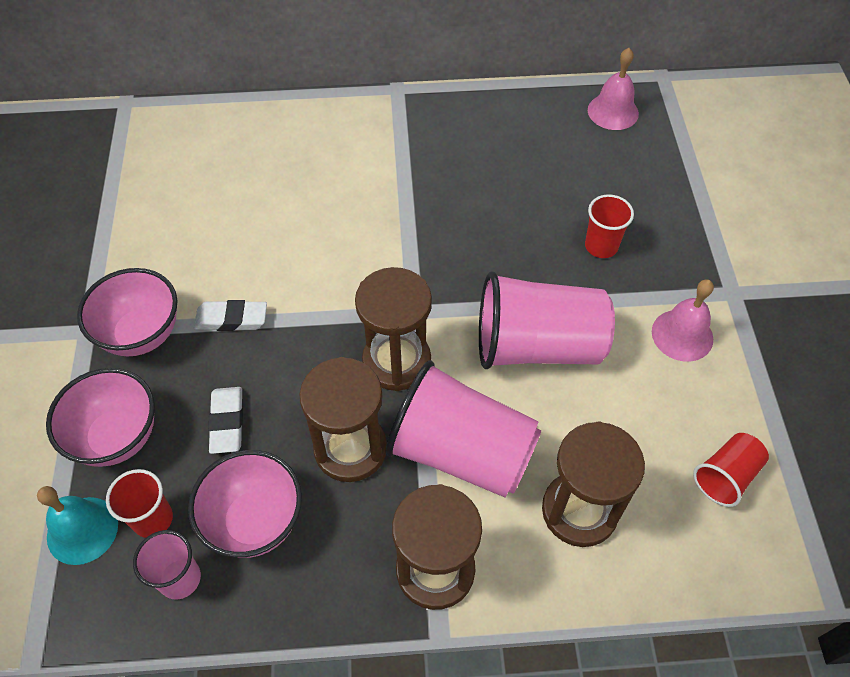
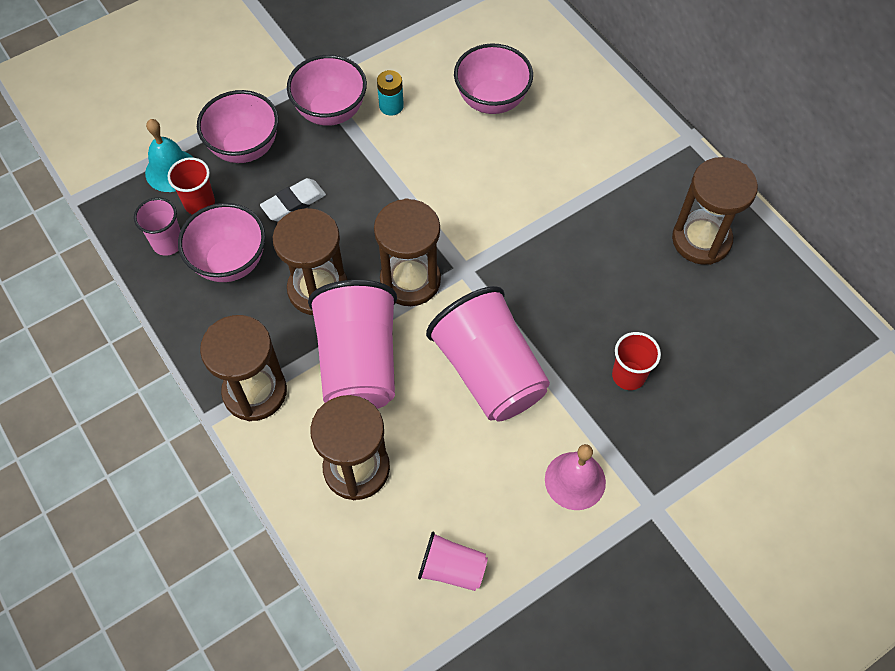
camera: 60 degrees right, 5 degrees up
(181, 279) = (391, 106): none -> turquoise battery
(231, 319) = (378, 156): white eraser -> none
(245, 199) = (491, 100): none -> pink bowl
(501, 133) = (701, 240): none -> brown hourglass
(613, 111) = (803, 317): pink bell -> none
(726, 476) = (452, 568): red cup -> pink cup

